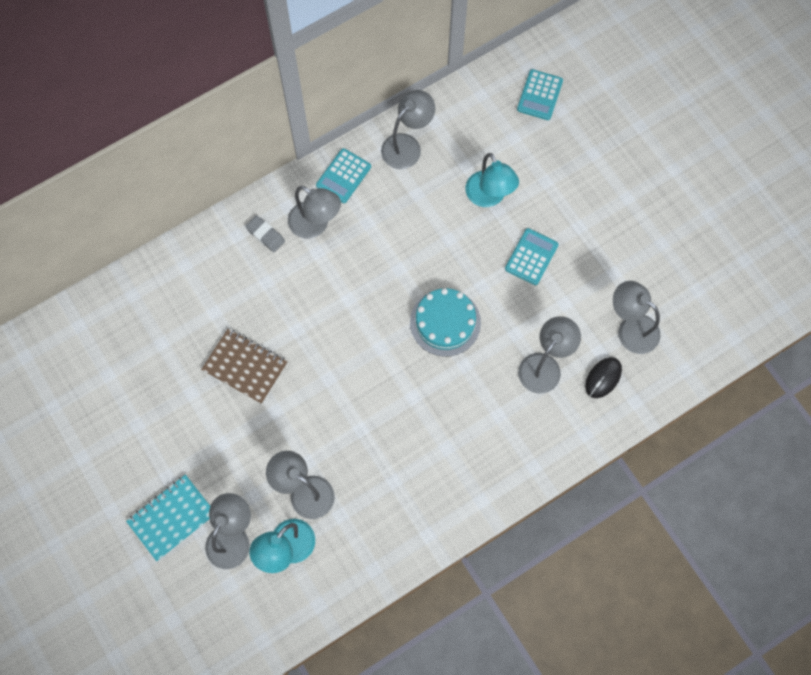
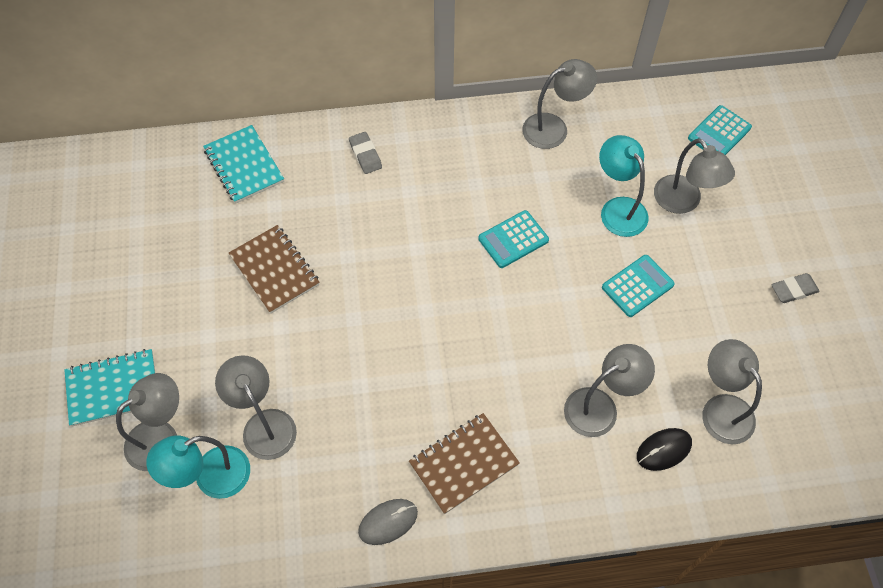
camera: 25 degrees right, 10 degrees down
(169, 288) = (244, 166): none -> turquoise notebook
(315, 225) = (421, 165): grey lamp -> grey lamp (683, 202)
(343, 176) = (473, 131): turquoise calculator -> turquoise calculator (513, 239)
(433, 520) = (388, 522): none -> grey mouse
(445, 322) = (509, 314): turquoise cake -> none
(466, 453) = (463, 463): none -> brown notebook
(489, 197) = (618, 209): turquoise lamp -> turquoise lamp turned 150 degrees clockwise
(647, 209) = (793, 290): none -> grey eraser

